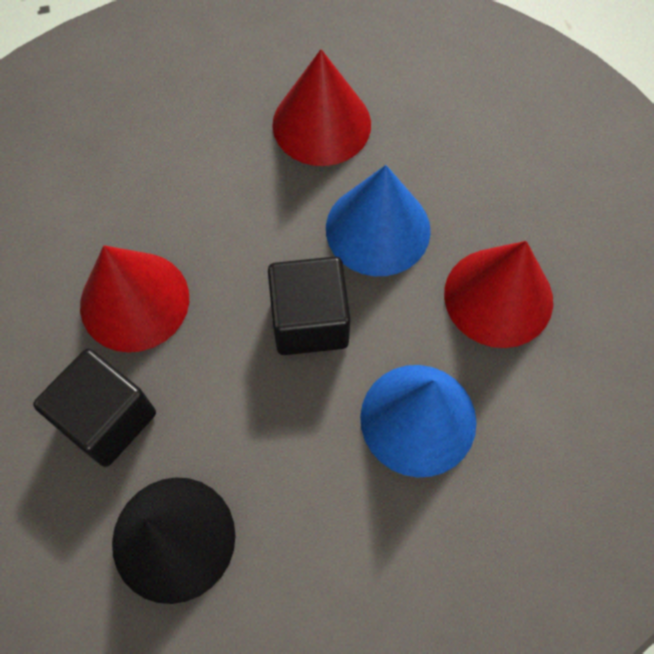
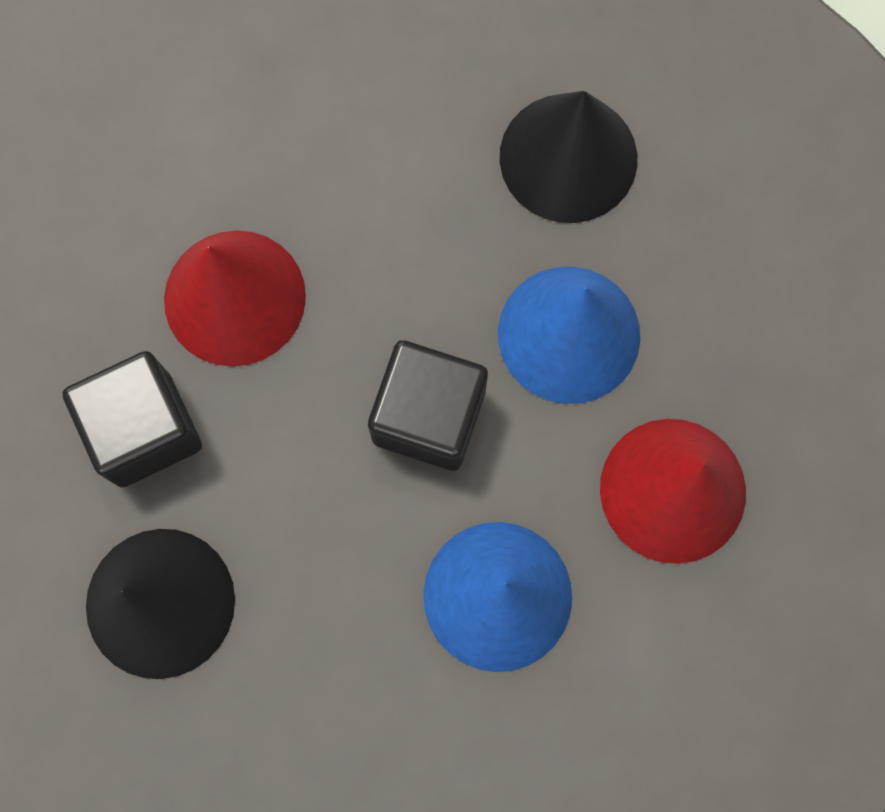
camera: 25 degrees right, 10 degrees up
(321, 124) = (568, 157): red cone -> black cone

